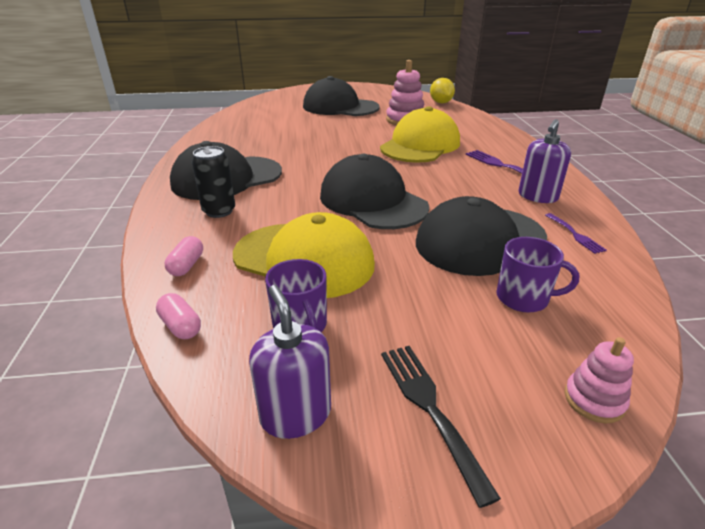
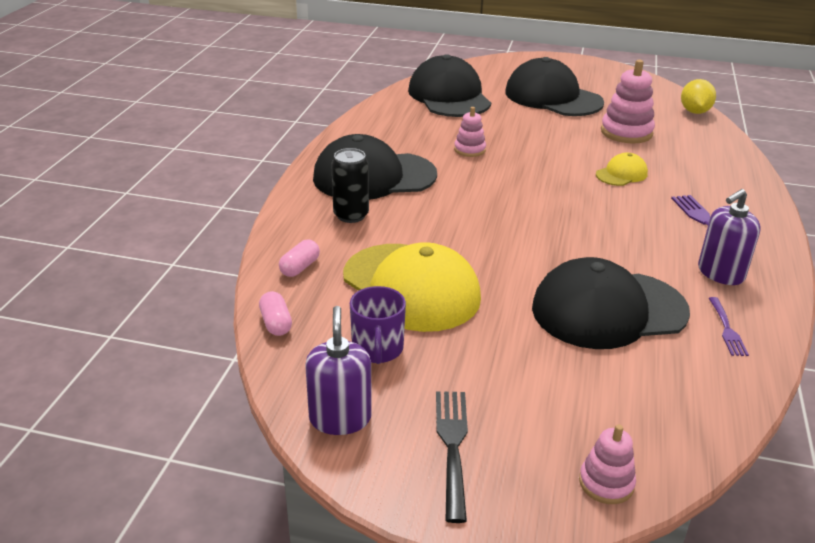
camera: 20 degrees right, 0 degrees up
(297, 147) = (469, 150): none -> pink stacking toy
(372, 201) = (517, 238): black cap -> black cap (449, 96)
(420, 145) = (621, 174): yellow cap -> yellow cap, size x0.47
(524, 298) = (610, 380): purple mug -> none

